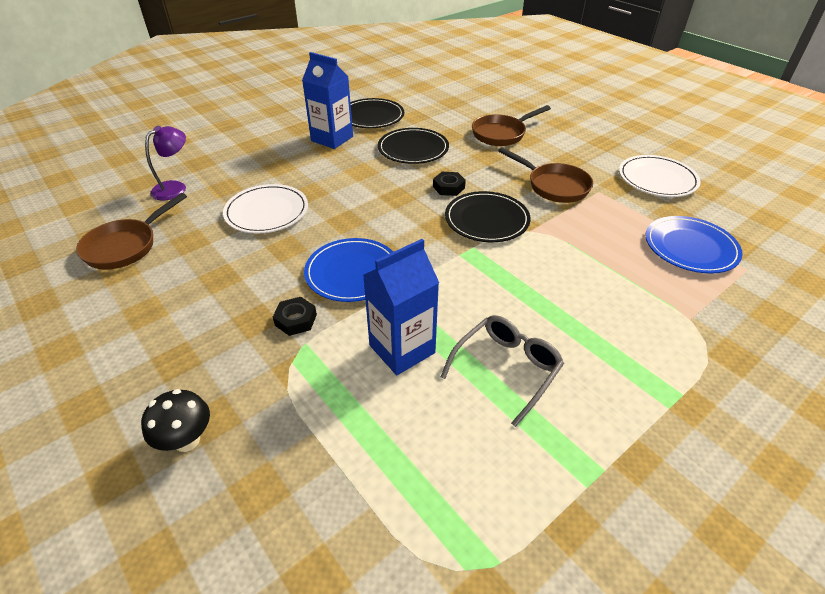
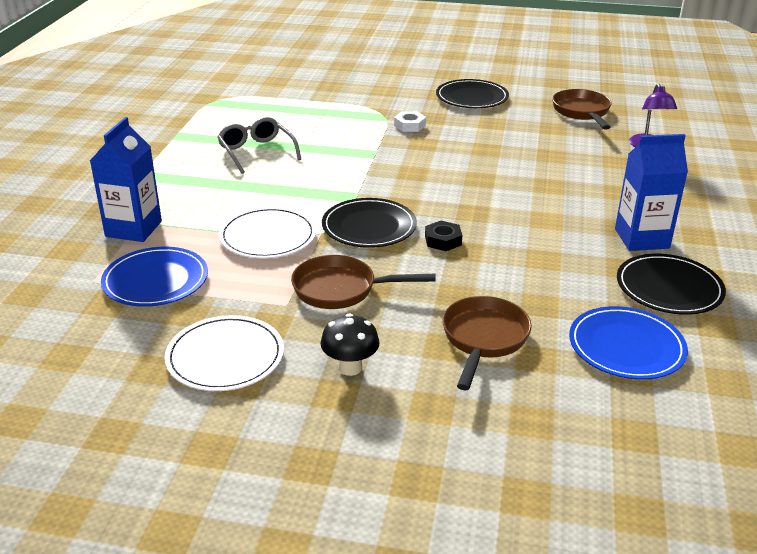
camera: 140 degrees right, 10 degrees down
(187, 440) = (383, 83): black mushroom -> black mushroom (350, 367)
(267, 212) = (547, 160): white plate -> white plate (268, 236)
(296, 320) = (409, 125): black nut -> white nut
(352, 272) = (417, 155): blue plate -> blue plate (626, 346)
(402, 349) = (329, 138): blue carton -> blue carton (133, 229)
(413, 149) = (544, 266): black plate -> black plate (472, 97)
(506, 369) = (256, 152): grey glasses -> grey glasses turned 150 degrees clockwise

